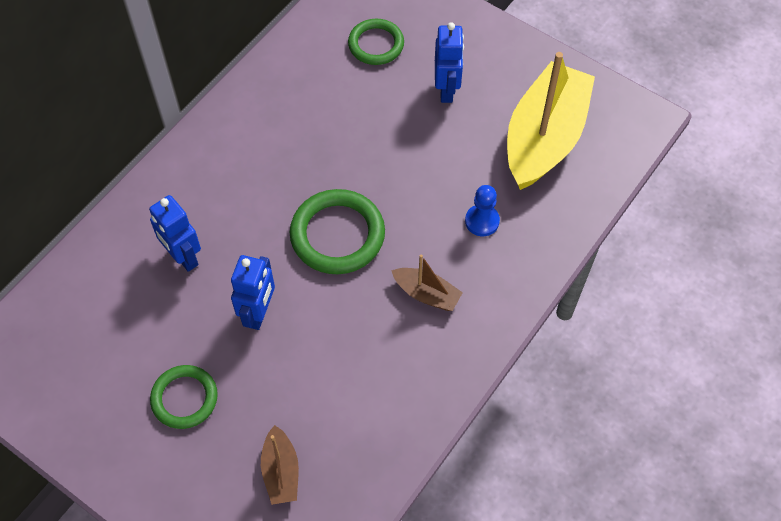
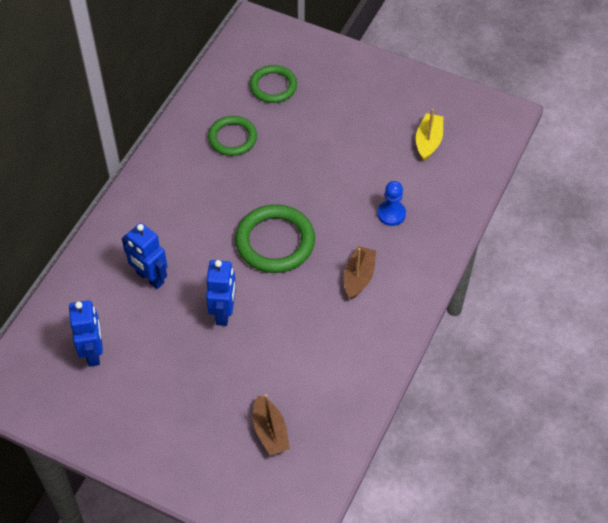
camera: 10 degrees left, 5 degrees down
(184, 398) = (177, 388): green ring -> green ring (232, 138)
(426, 294) = (358, 277): brown boat -> brown boat turned 90 degrees counterclockwise
(446, 90) = (340, 114): blue robot -> blue robot (93, 352)
(544, 138) = (428, 141): yellow boat -> yellow boat, size x0.45

